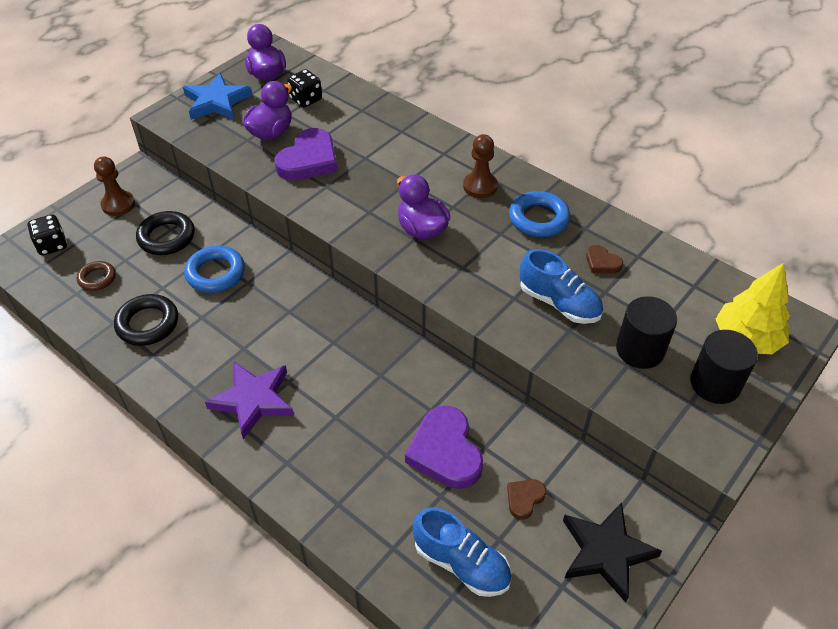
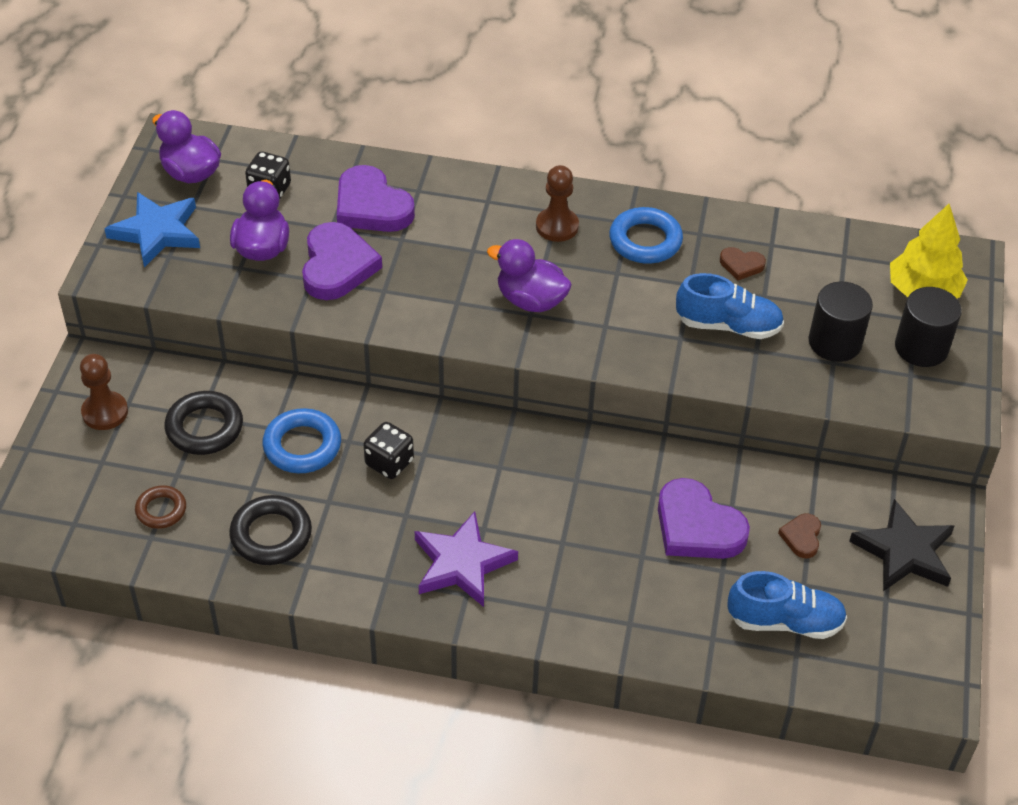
camera: 30 degrees left, 0 degrees up
(52, 245) = (65, 495): black dice -> black dice (389, 463)
(362, 131) = (371, 206): none -> purple heart

